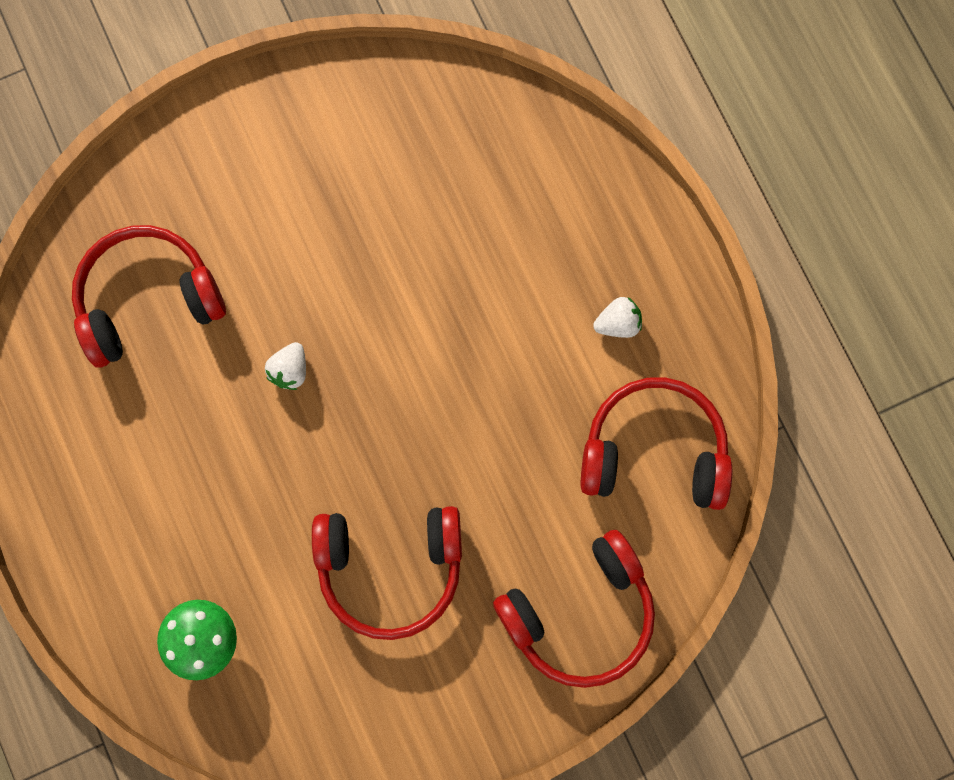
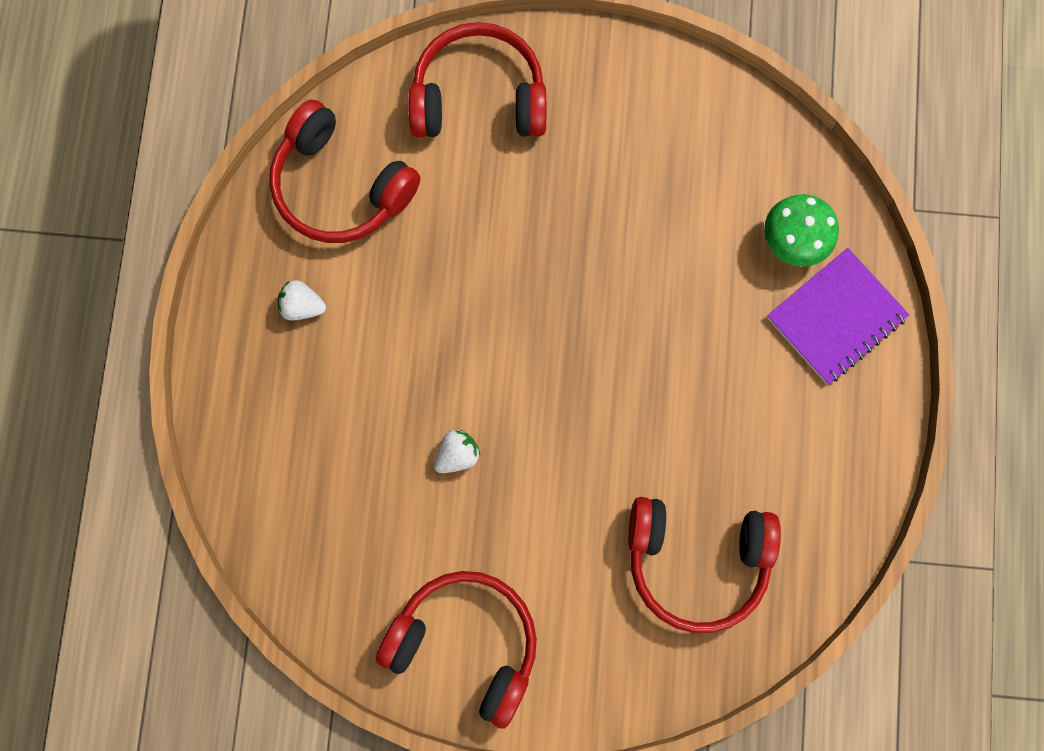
camera: 150 degrees left, 0 degrees up
(128, 588) = (835, 317): none -> purple notebook
(290, 370) = (604, 424): white strawberry -> white strawberry (457, 454)
(390, 567) = (610, 214): red headphones -> red headphones (466, 642)

